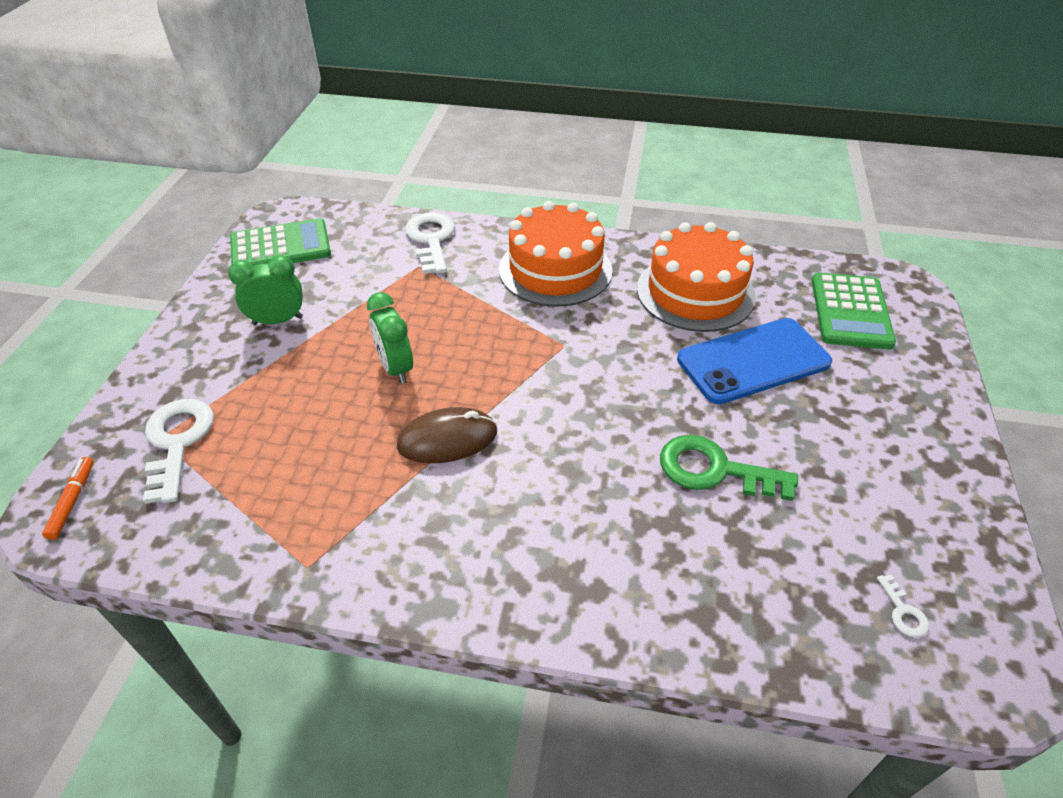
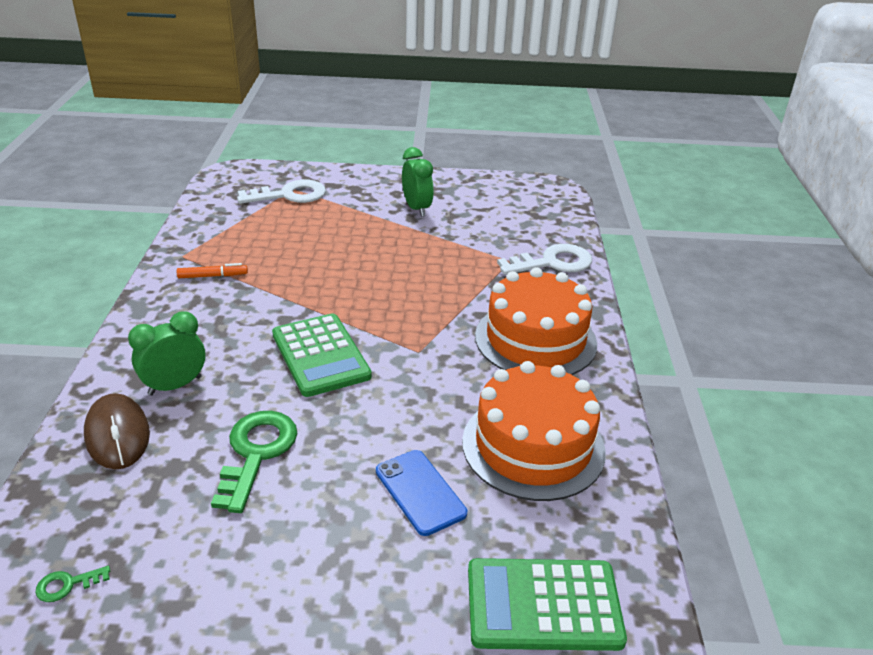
camera: 80 degrees right, 10 degrees down
(73, 501) = (242, 174): orange marker -> orange marker (213, 276)
(281, 247) = (509, 195): green calculator -> green calculator (320, 355)
(396, 368) = (372, 265): green clock -> green clock (175, 386)
(447, 439) = (294, 297): brown mouse -> brown mouse (117, 434)
(753, 361) = (420, 492): blue phone -> blue phone, size x0.60
(903, 612) = (67, 585): white key -> green key

